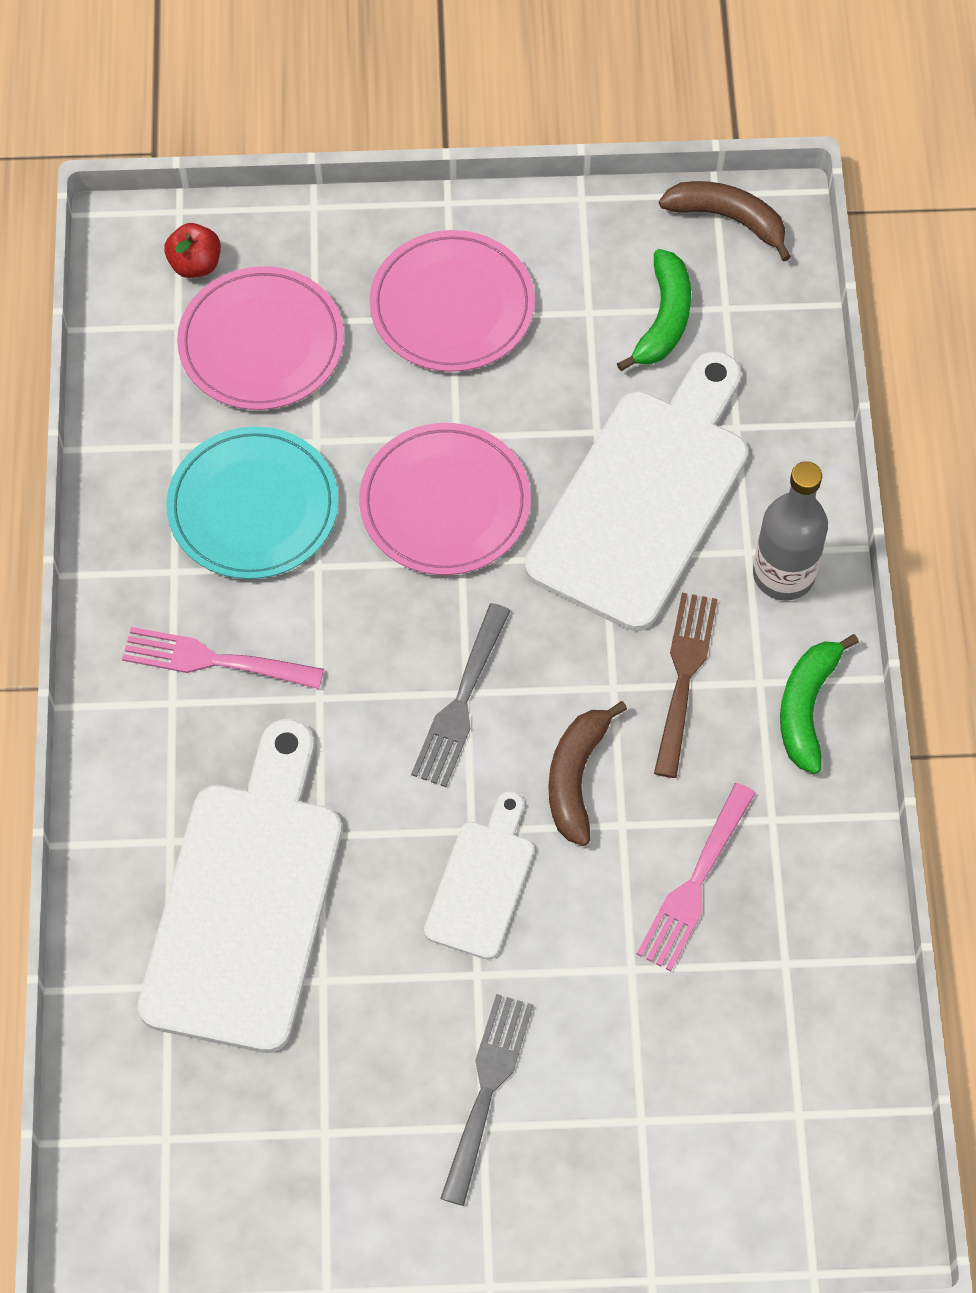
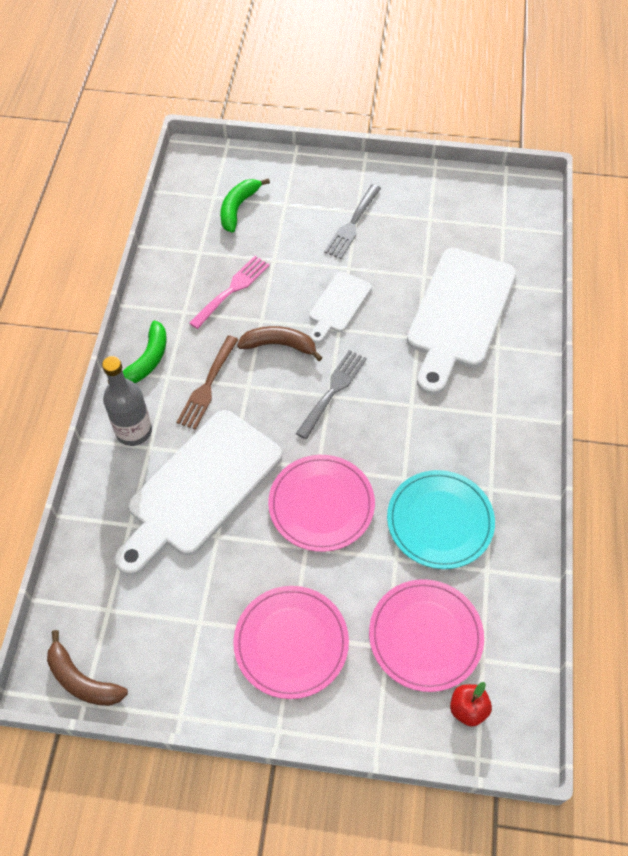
camera: 170 degrees left, 5 degrees down
(214, 660) = (469, 434): pink fork -> none
(576, 777) = (279, 345): brown banana -> brown banana turned 105 degrees counterclockwise
(664, 319) = (151, 608): green banana -> green banana (238, 208)

